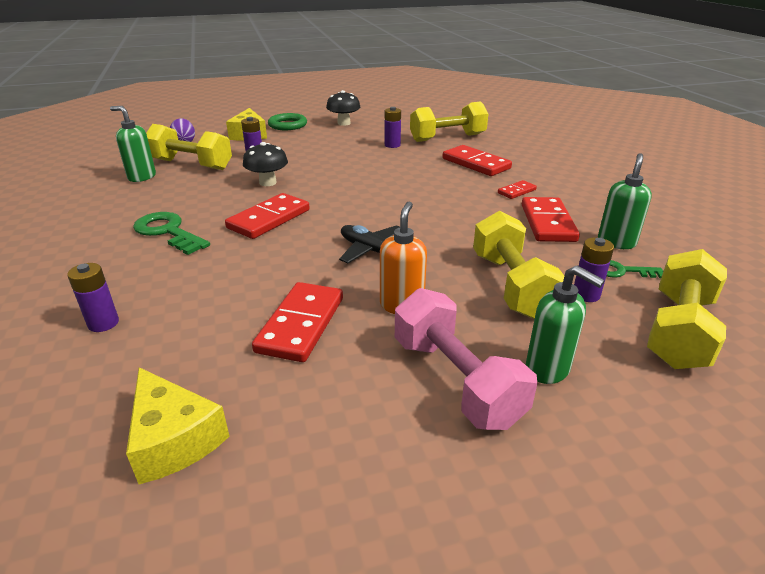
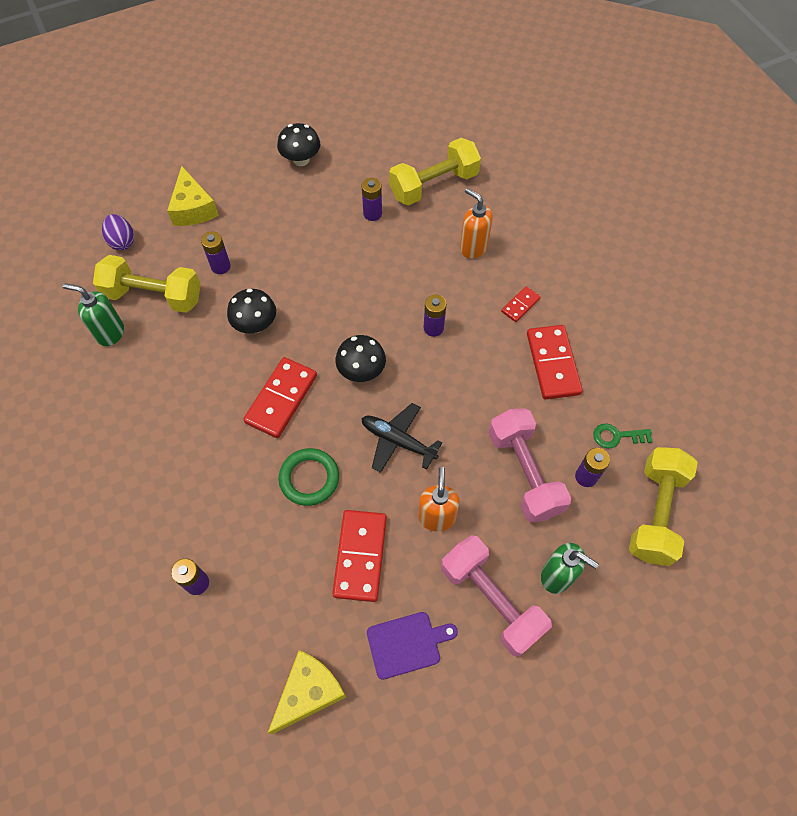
camera: 10 degrees left, 30 degrees up
(168, 232) = (189, 438): green key -> none
(174, 439) = (309, 692): yellow cheese -> yellow cheese turned 90 degrees counterclockwise
(287, 125) = (232, 174): green ring -> green ring (309, 478)
(329, 407) = (407, 644): none -> purple cutting board
(353, 211) = (361, 371): none -> black mushroom
(430, 196) = (433, 328): none -> purple battery
(476, 163) = (473, 248): red domino -> orange soap dispenser
(511, 285) = (524, 473): yellow dumbbell -> pink dumbbell
(616, 242) = (615, 389): green soap dispenser -> none

